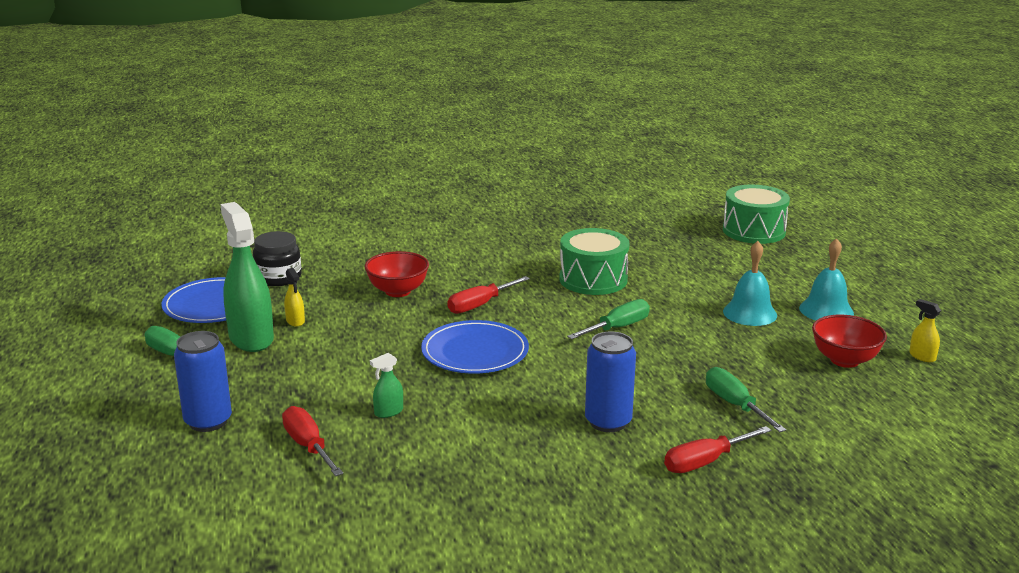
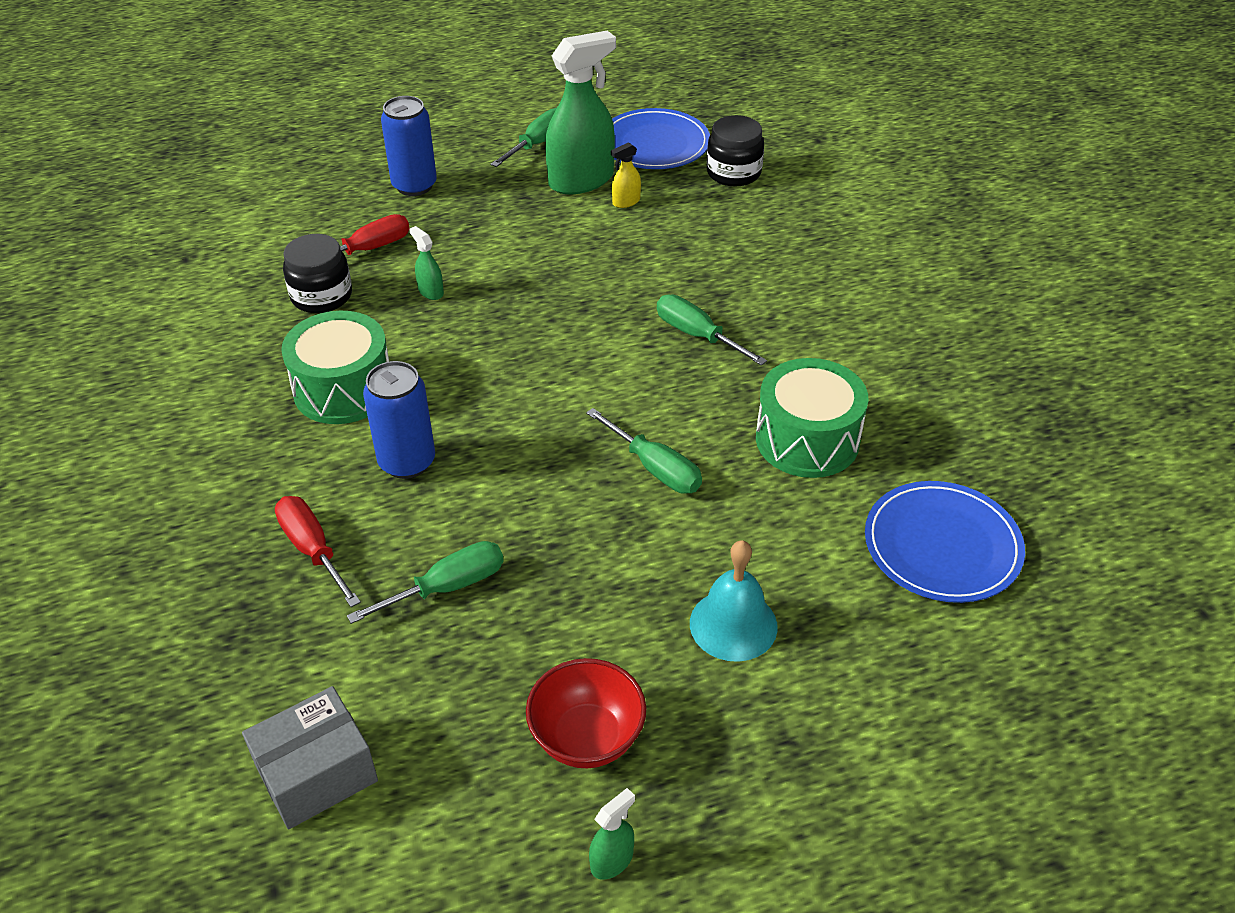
camera: 85 degrees right, 20 degrees up
(374, 470) = (321, 296): none -> black jar
(398, 291) = (720, 264): red bowl -> none
(475, 351) = (570, 341): blue plate -> blue plate (942, 545)
(480, 305) = (697, 335): red screwdriver -> green screwdriver
(754, 231) = (1093, 657): green drum -> green drum (343, 389)
(826, 310) = (766, 735): turquoise bell -> none
(903, 452) = (316, 773): none -> grey box
(922, 356) = (612, 860): yellow spray bottle -> green spray bottle

